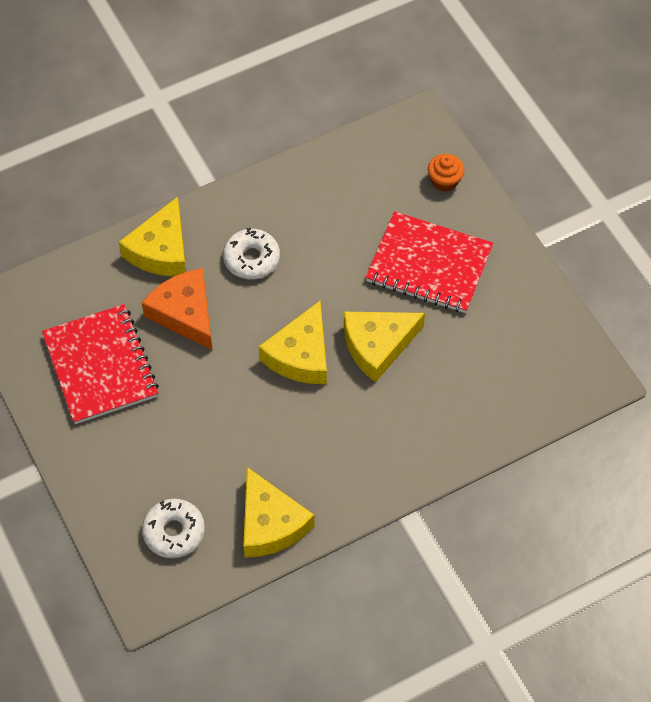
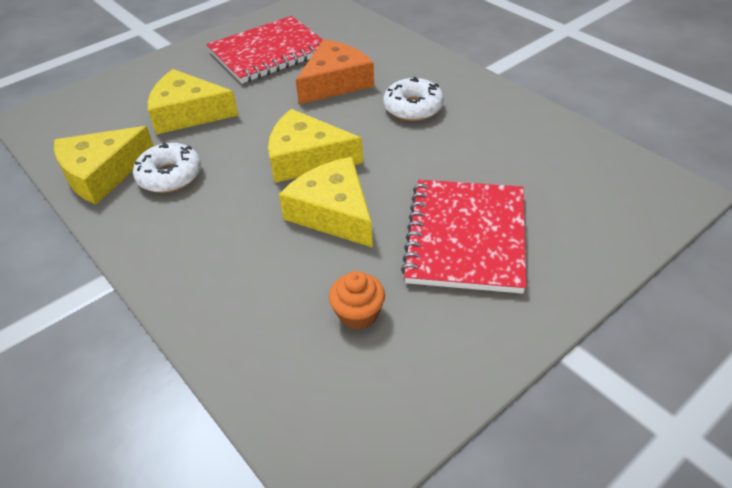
camera: 80 degrees right, 15 degrees down
(161, 250) = (399, 58): yellow cheese -> yellow cheese (188, 113)
(174, 532) = (99, 118): white donut -> white donut (170, 176)
(444, 181) = (602, 230): orange cupcake -> orange cupcake (358, 314)

